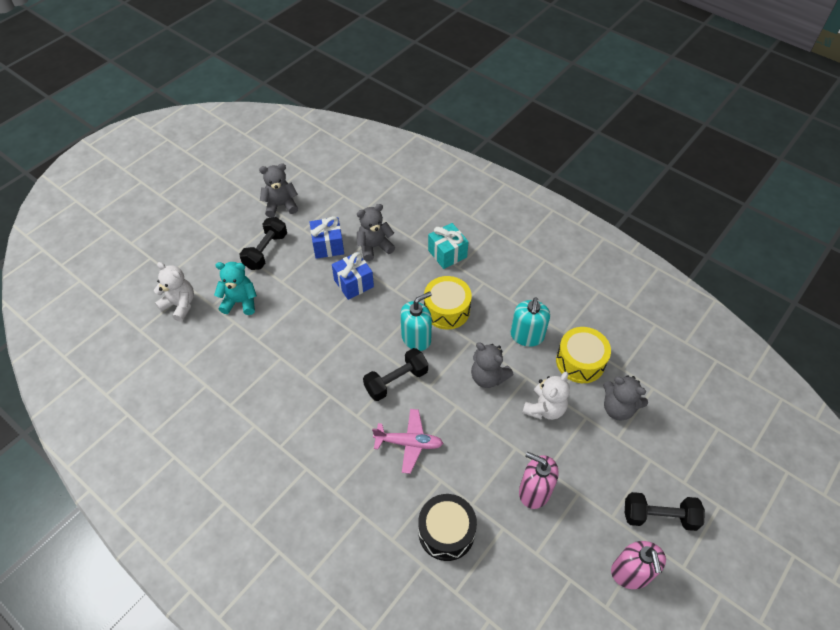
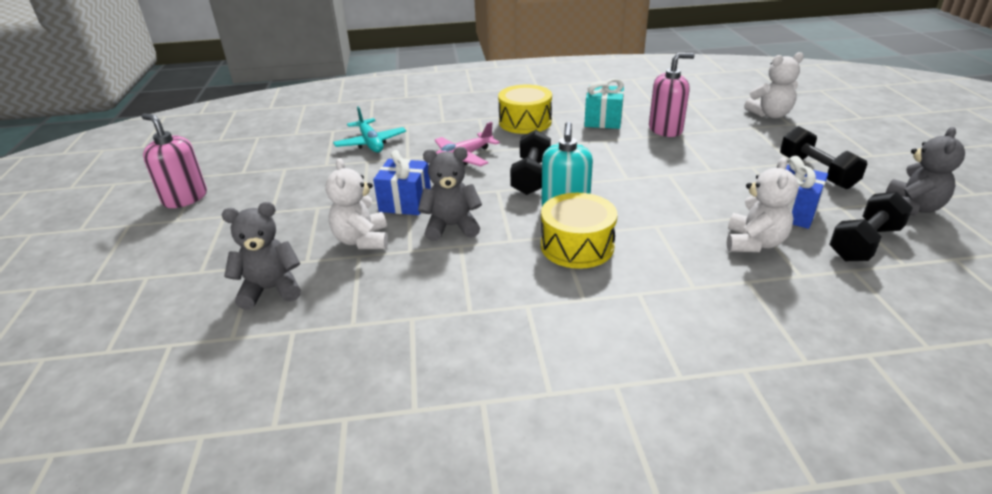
camera: 135 degrees right, 20 degrees down
(240, 302) = (742, 139): turquoise teddy bear -> none
(354, 283) = (699, 204): blue gift -> blue gift (405, 202)
(374, 247) = (754, 243): grey teddy bear -> white teddy bear
(446, 532) = (370, 143): black drum -> turquoise plane
(447, 254) = (676, 296): turquoise gift -> turquoise gift (603, 120)
(527, 336) = (455, 283): turquoise soap dispenser -> none
(534, 491) = (317, 191): pink soap dispenser -> pink soap dispenser (665, 129)
(580, 362) = (359, 302): yellow drum -> yellow drum (525, 122)
(659, 516) = (169, 239): black dumbbell -> black dumbbell (864, 243)

